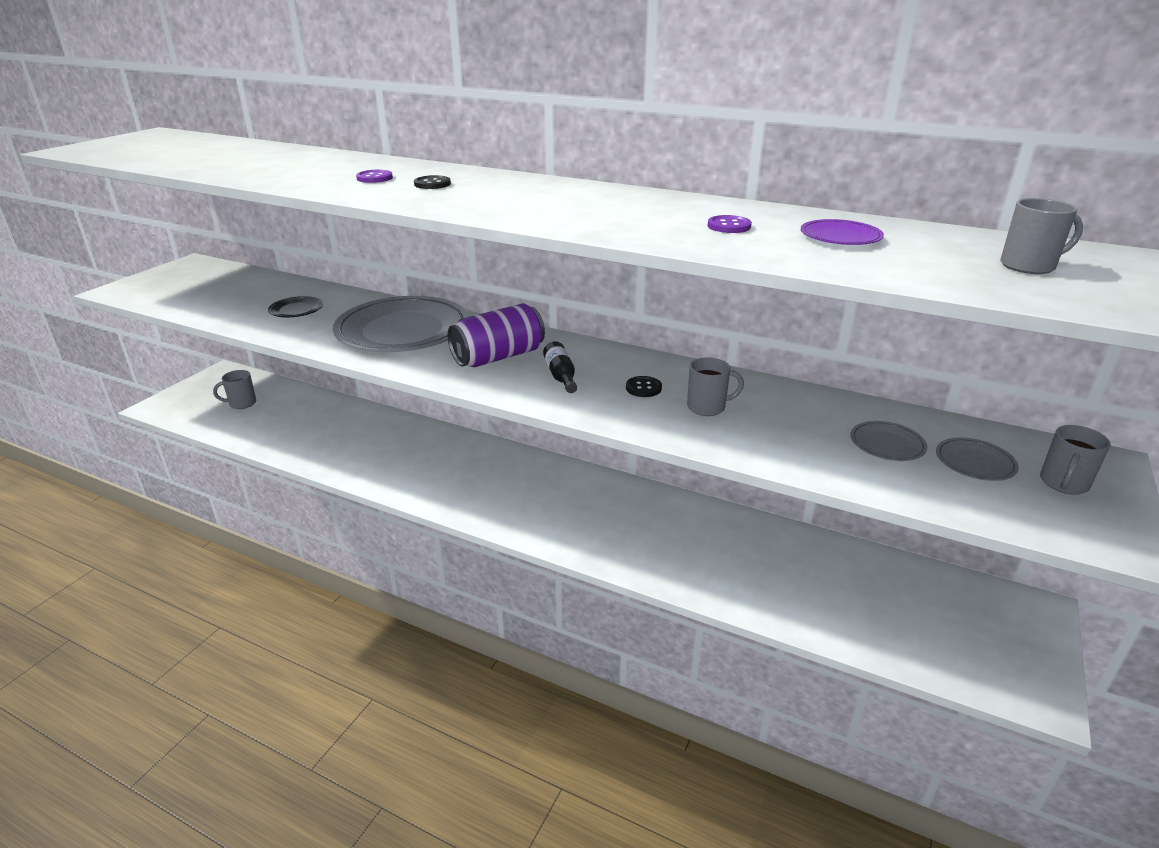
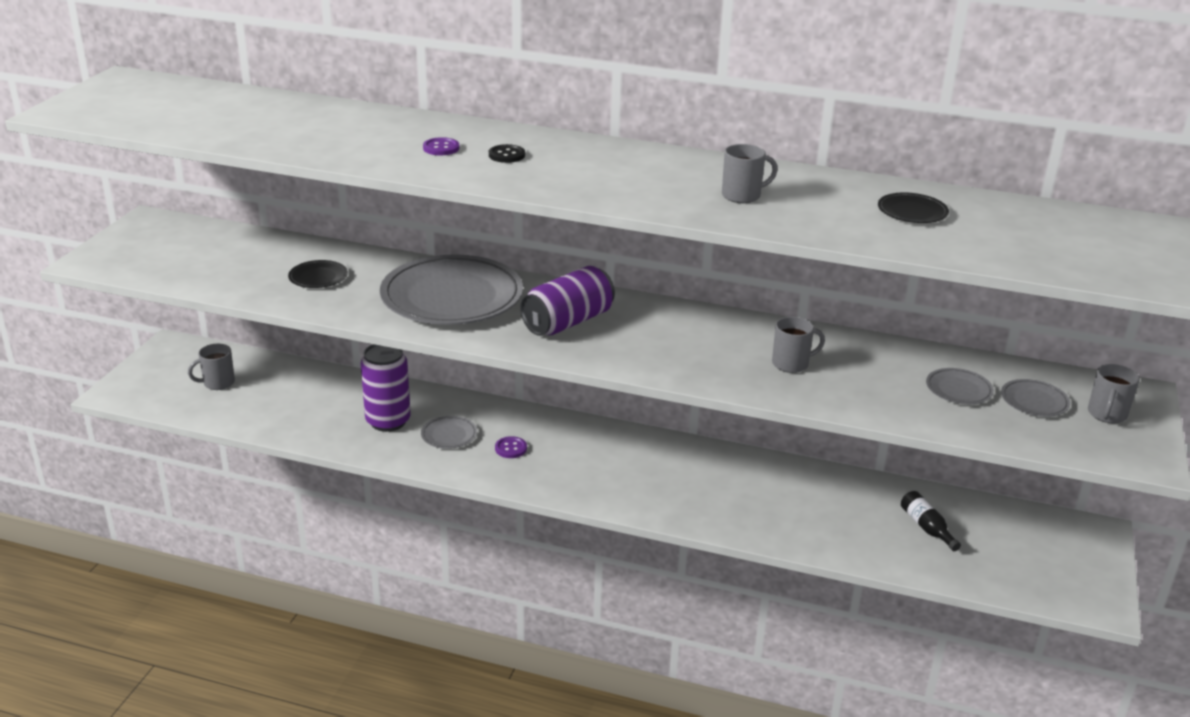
camera: 10 degrees left, 0 degrees up
(364, 444) = (388, 421): none -> purple can
(411, 459) = (449, 435): none -> grey plate
(561, 376) = (640, 339): black bottle -> black bottle (926, 527)
(643, 388) = (725, 347): black button -> none
(729, 226) = (814, 202): purple button -> purple button (511, 448)
(840, 237) = (912, 212): purple plate -> black plate
(1029, 266) = (1066, 238): grey mug -> grey mug (742, 196)

